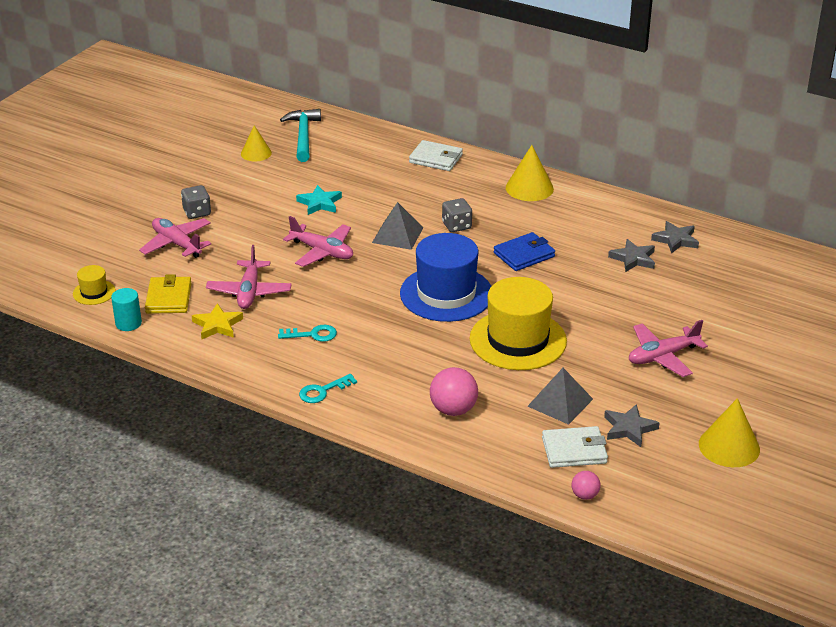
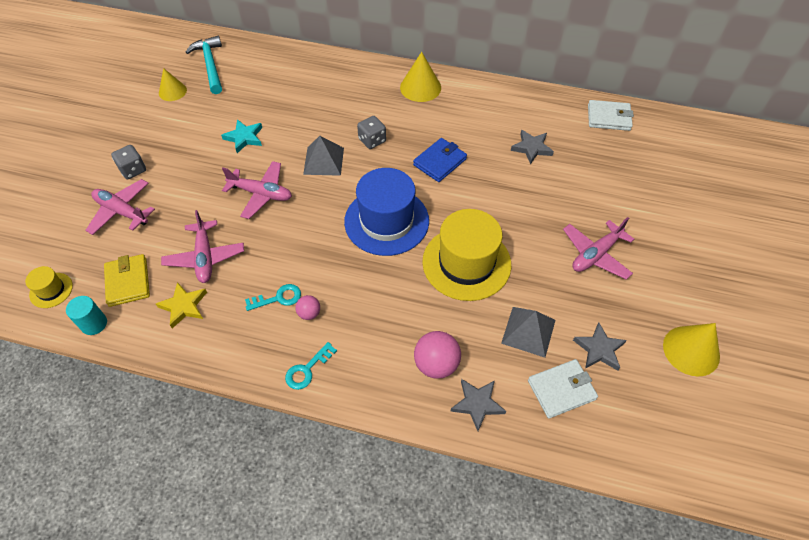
camera: 15 degrees left, 20 degrees up
(436, 159) = (332, 70): white wallet -> white wallet (608, 118)
(584, 495) = (591, 447): pink ball -> pink ball (309, 313)
(676, 240) = (558, 121): grey star -> grey star (477, 404)

